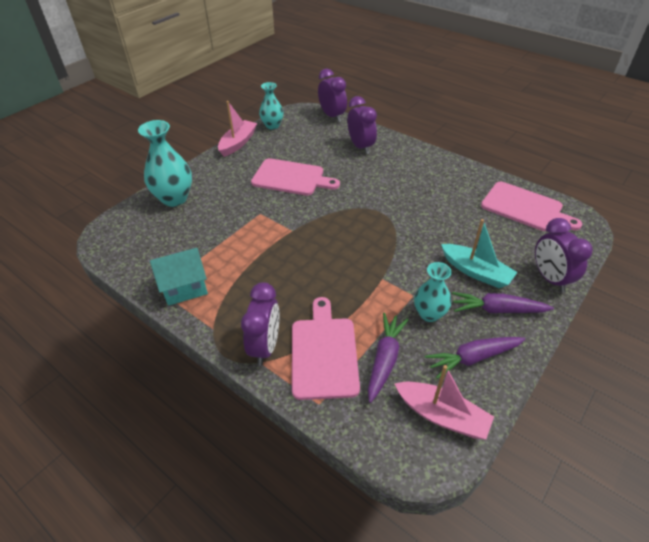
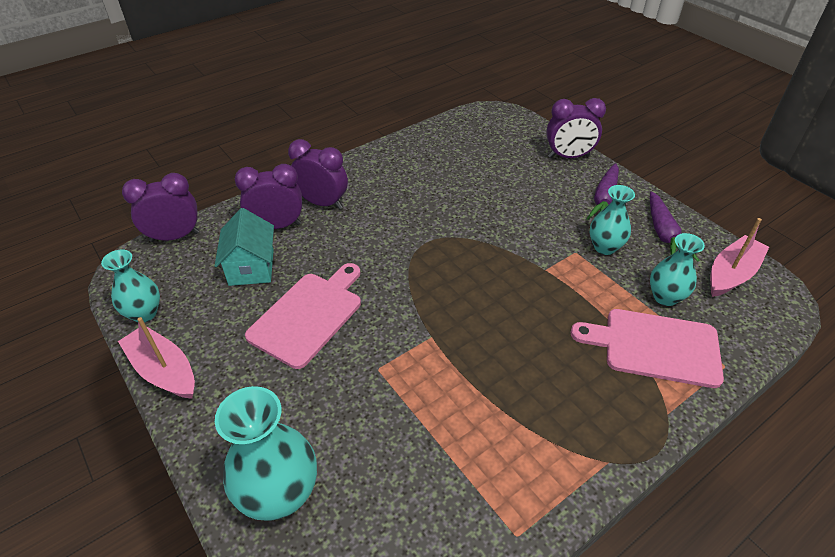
camera: 75 degrees left, 0 degrees up
(184, 287) = (520, 494): turquoise house -> turquoise house (251, 267)
(265, 346) = (643, 403): purple clock -> purple clock (322, 203)
(385, 359) = (665, 297): purple carrot -> turquoise vase
(476, 272) = (550, 198): turquoise boat -> none
(525, 208) = (464, 137): pink cutting board -> none

